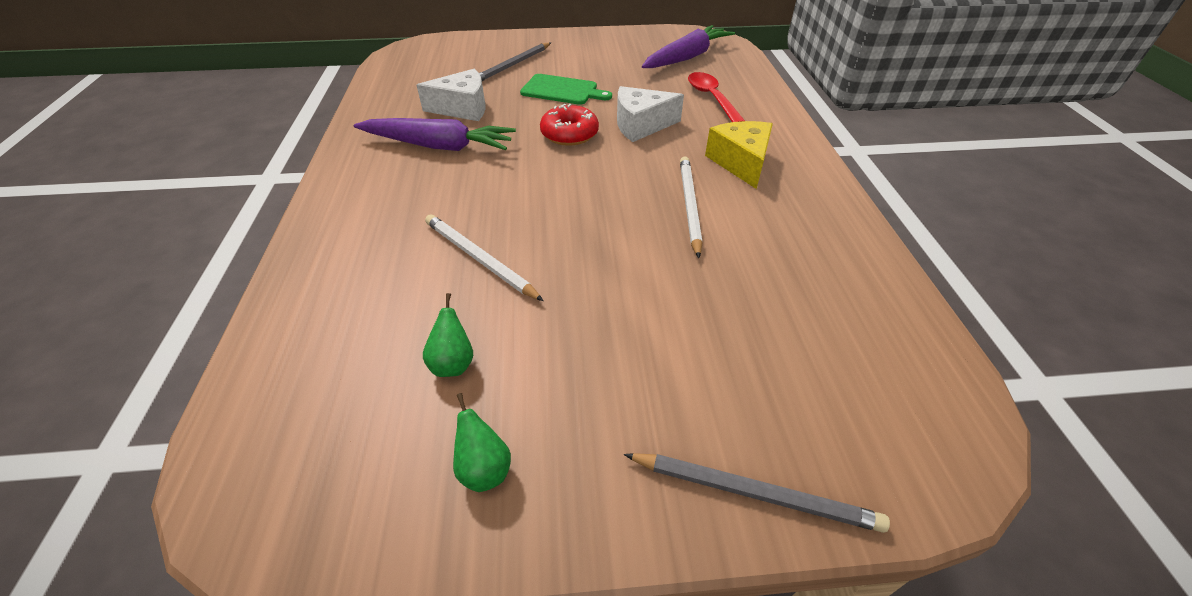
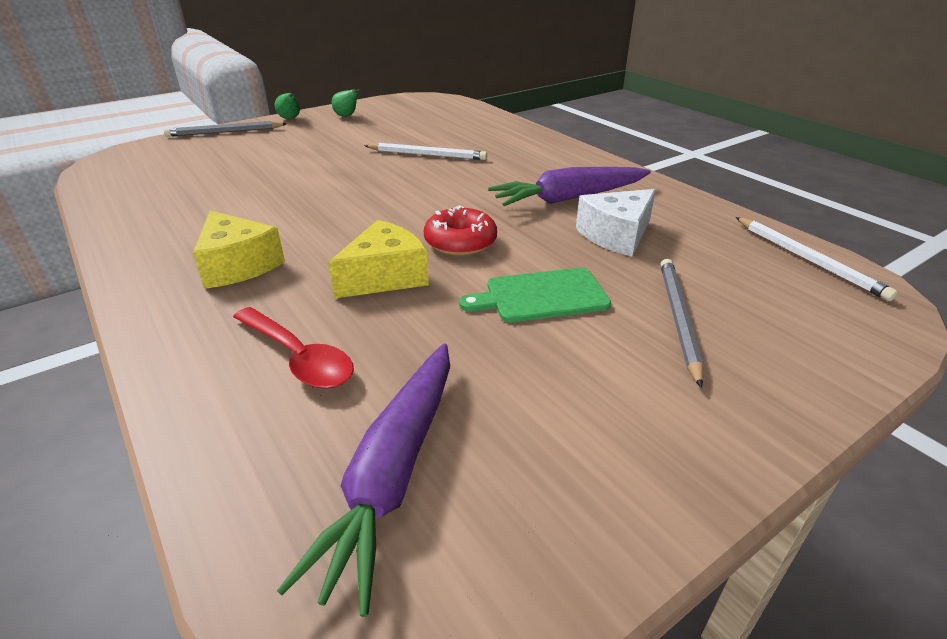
camera: 150 degrees right, 10 degrees down
(453, 363) = (392, 128): green pear -> green pear (290, 119)
(641, 125) = (385, 276): white cheese -> yellow cheese
(689, 206) = (288, 214): white pencil -> white pencil (808, 259)

